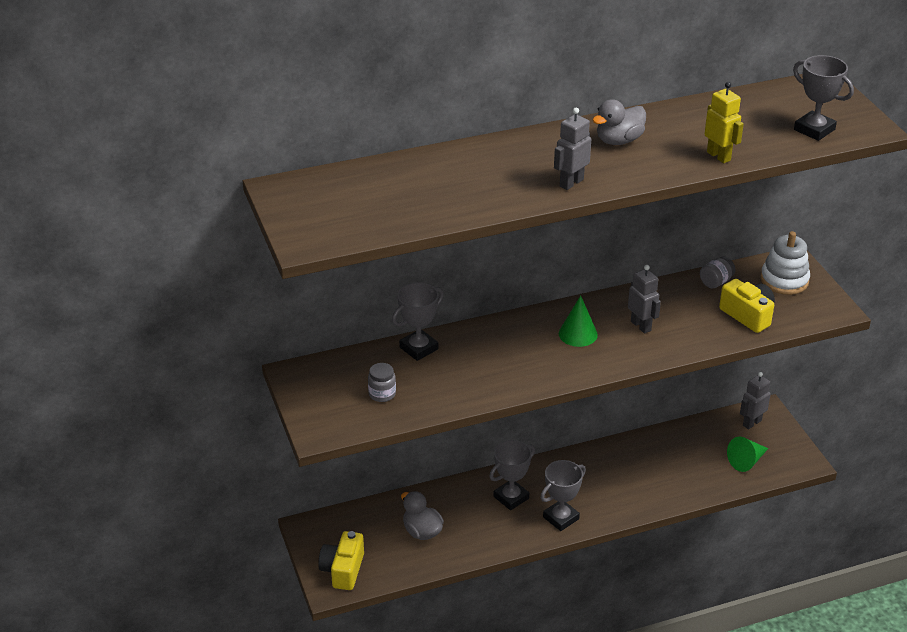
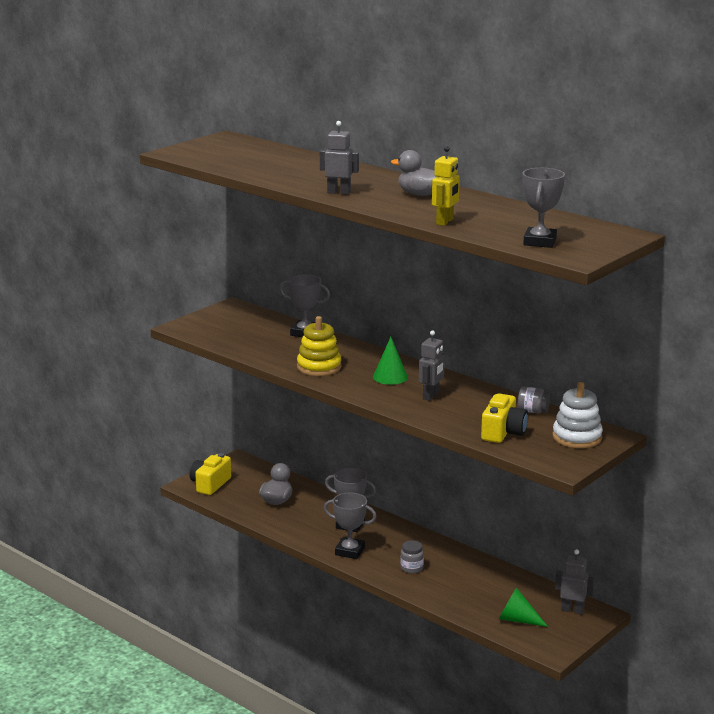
camera: 60 degrees right, 15 degrees down
(343, 570) = (210, 484): yellow camera -> yellow camera turned 45 degrees counterclockwise
(382, 394) = (241, 334): grey jar -> grey jar (411, 568)
(516, 370) = (319, 367): none -> yellow stacking toy

